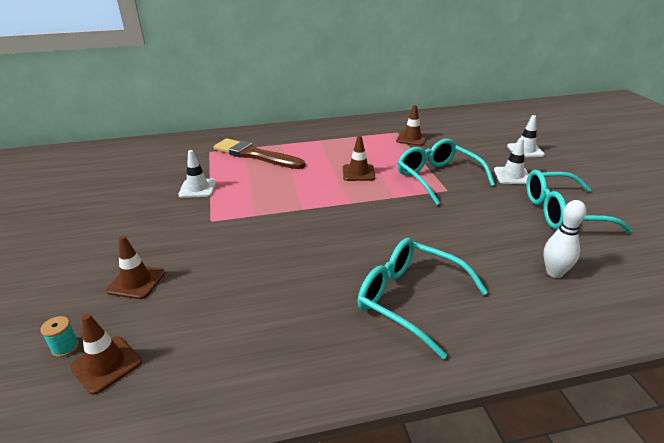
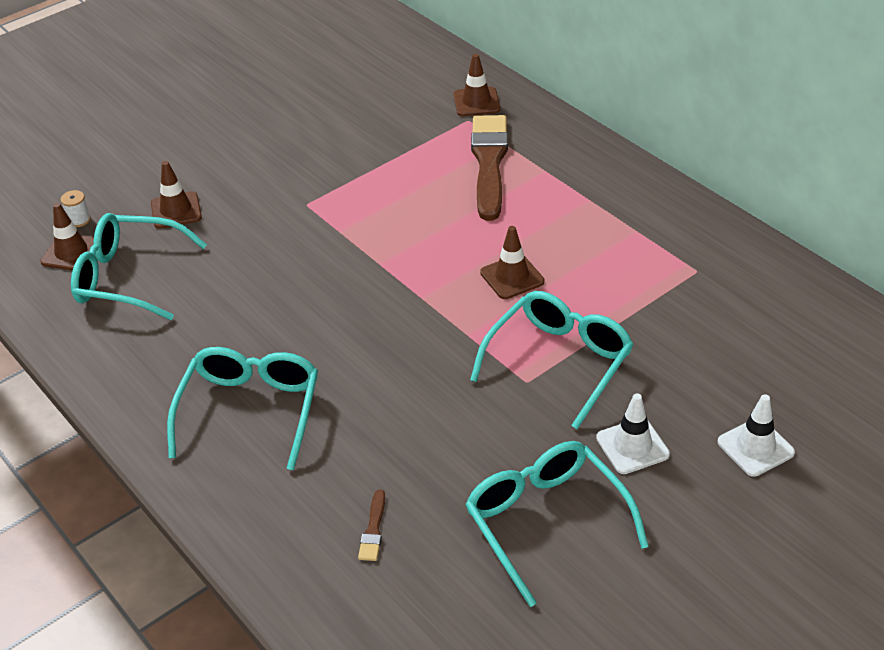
camera: 65 degrees right, 10 degrees up
(65, 347) = (79, 220): turquoise spool -> white spool
(188, 331) = (128, 277): none -> turquoise glasses
(198, 188) = (367, 159): white traffic cone -> none
(412, 138) = (683, 295): brown traffic cone -> brown traffic cone (476, 102)
(554, 272) = (373, 529): white bowling pin -> brown brush

